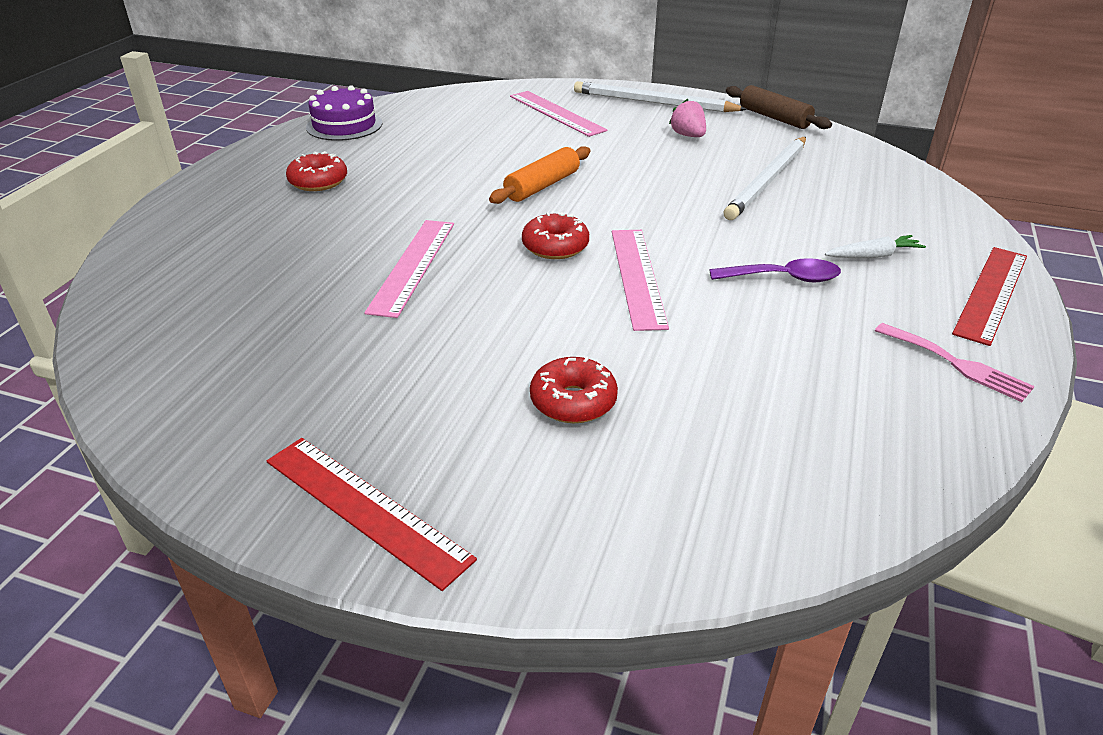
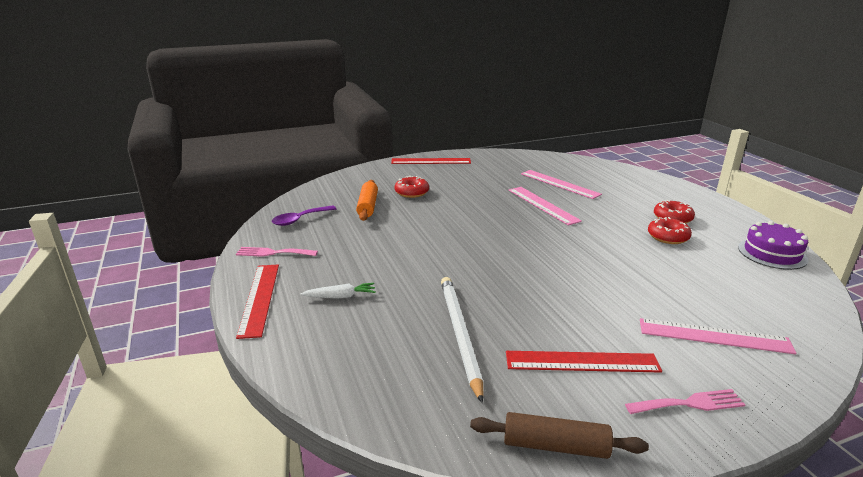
camera: 140 degrees right, 10 degrees down
(542, 186) = (578, 263): orange rolling pin -> orange rolling pin (367, 206)
(555, 246) = (506, 234): red donut -> red donut (668, 237)
(637, 276) = (449, 236): pink ruler -> pink ruler (559, 184)
(653, 102) = (689, 403): white pencil -> pink fork
(688, 135) = (582, 362): pink strawberry -> red ruler
(783, 278) = (380, 262): purple spoon -> purple spoon (300, 219)
(873, 256) = (340, 296): white carrot -> white carrot turned 135 degrees counterclockwise

